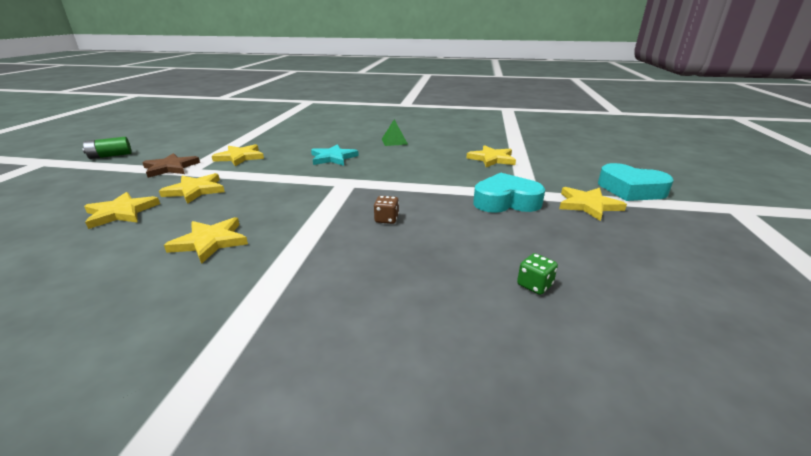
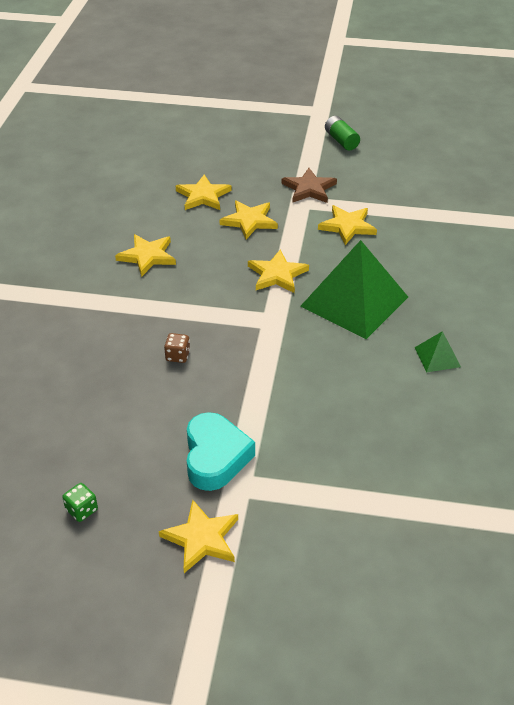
camera: 90 degrees right, 15 degrees up
(333, 158) = (354, 301): turquoise star -> green pyramid
(492, 159) = (369, 466): yellow star -> yellow star (277, 274)
(534, 285) = (52, 448): green dice -> green dice (82, 510)
(630, 190) = (250, 610): turquoise heart -> none

